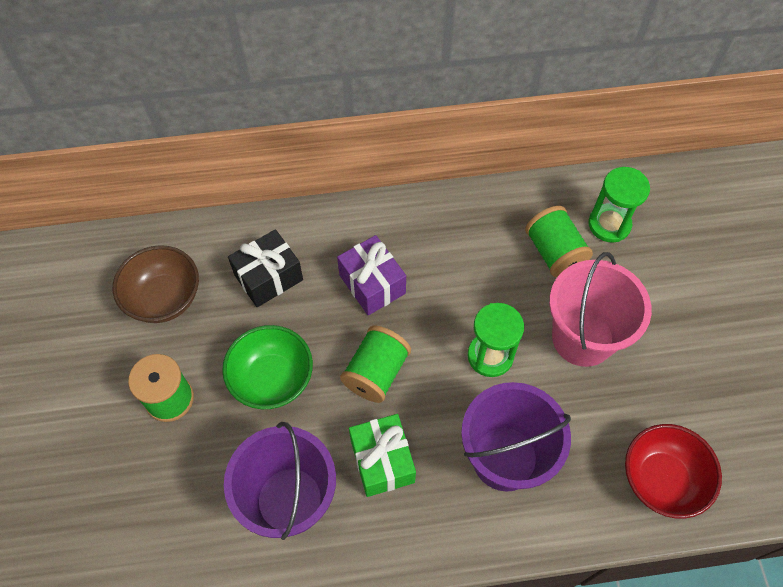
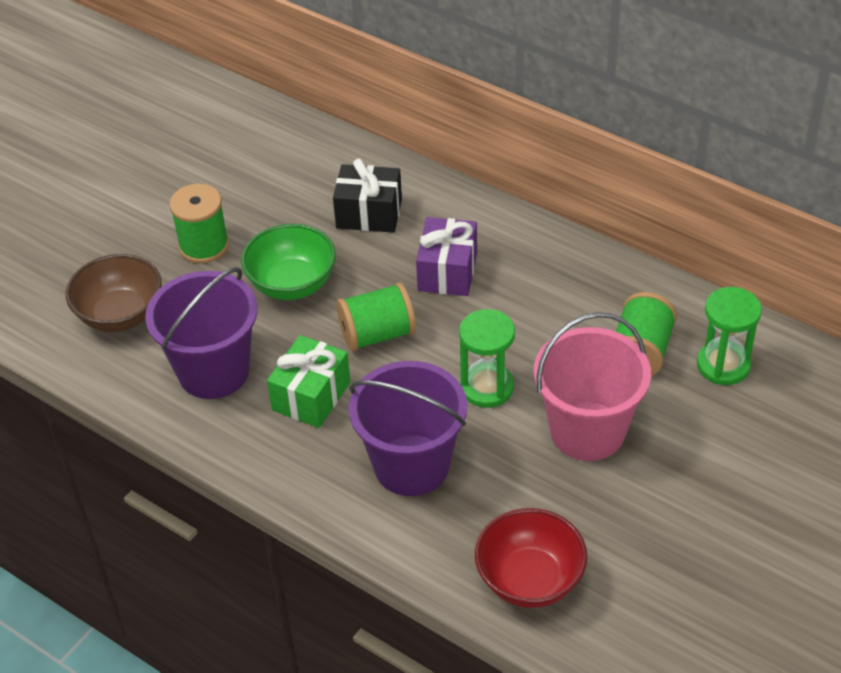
camera: 45 degrees right, 15 degrees down
(164, 298) = (274, 177): brown bowl -> brown bowl (120, 315)

